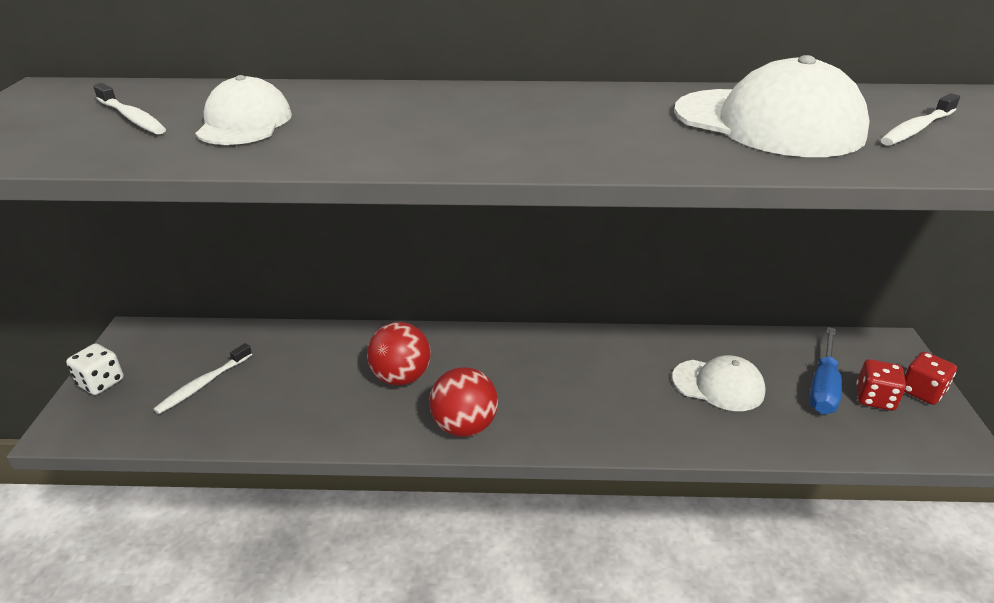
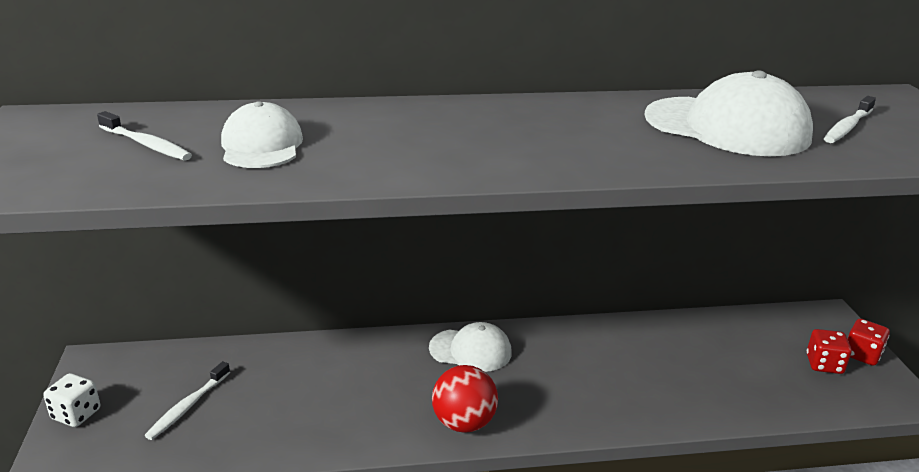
camera: 10 degrees left, 5 degrees down
(401, 377) = (388, 382): red ball -> none
(718, 385) = (687, 364): white cap -> white cap (470, 350)
(823, 386) = (778, 357): blue screwdriver -> none

